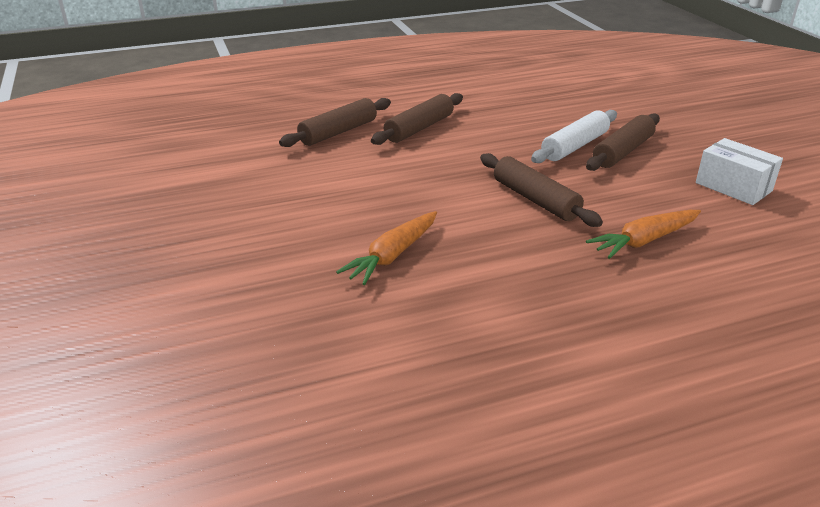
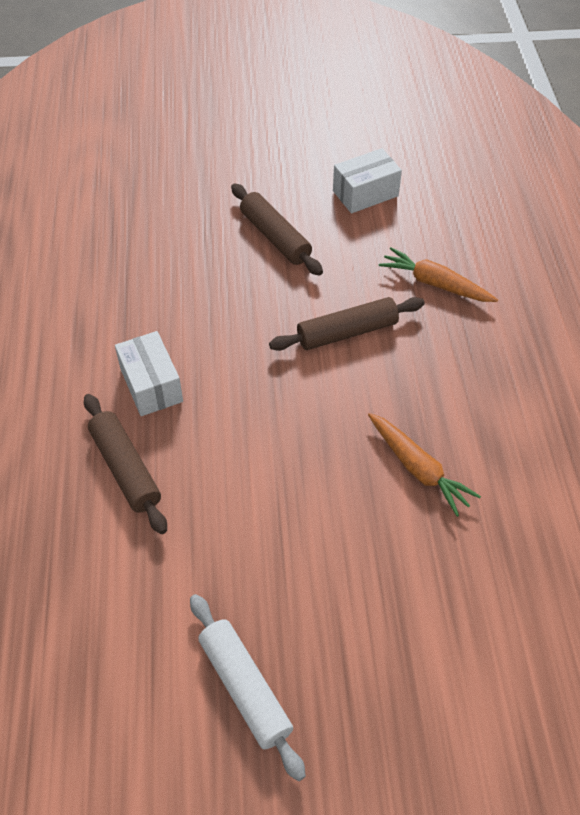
camera: 75 degrees left, 20 degrees up
(419, 128) = (151, 385): brown rolling pin -> white box
(575, 146) = (250, 267): white rolling pin -> white rolling pin (245, 688)
(644, 241) = (435, 284): orange carrot -> orange carrot turned 135 degrees clockwise

